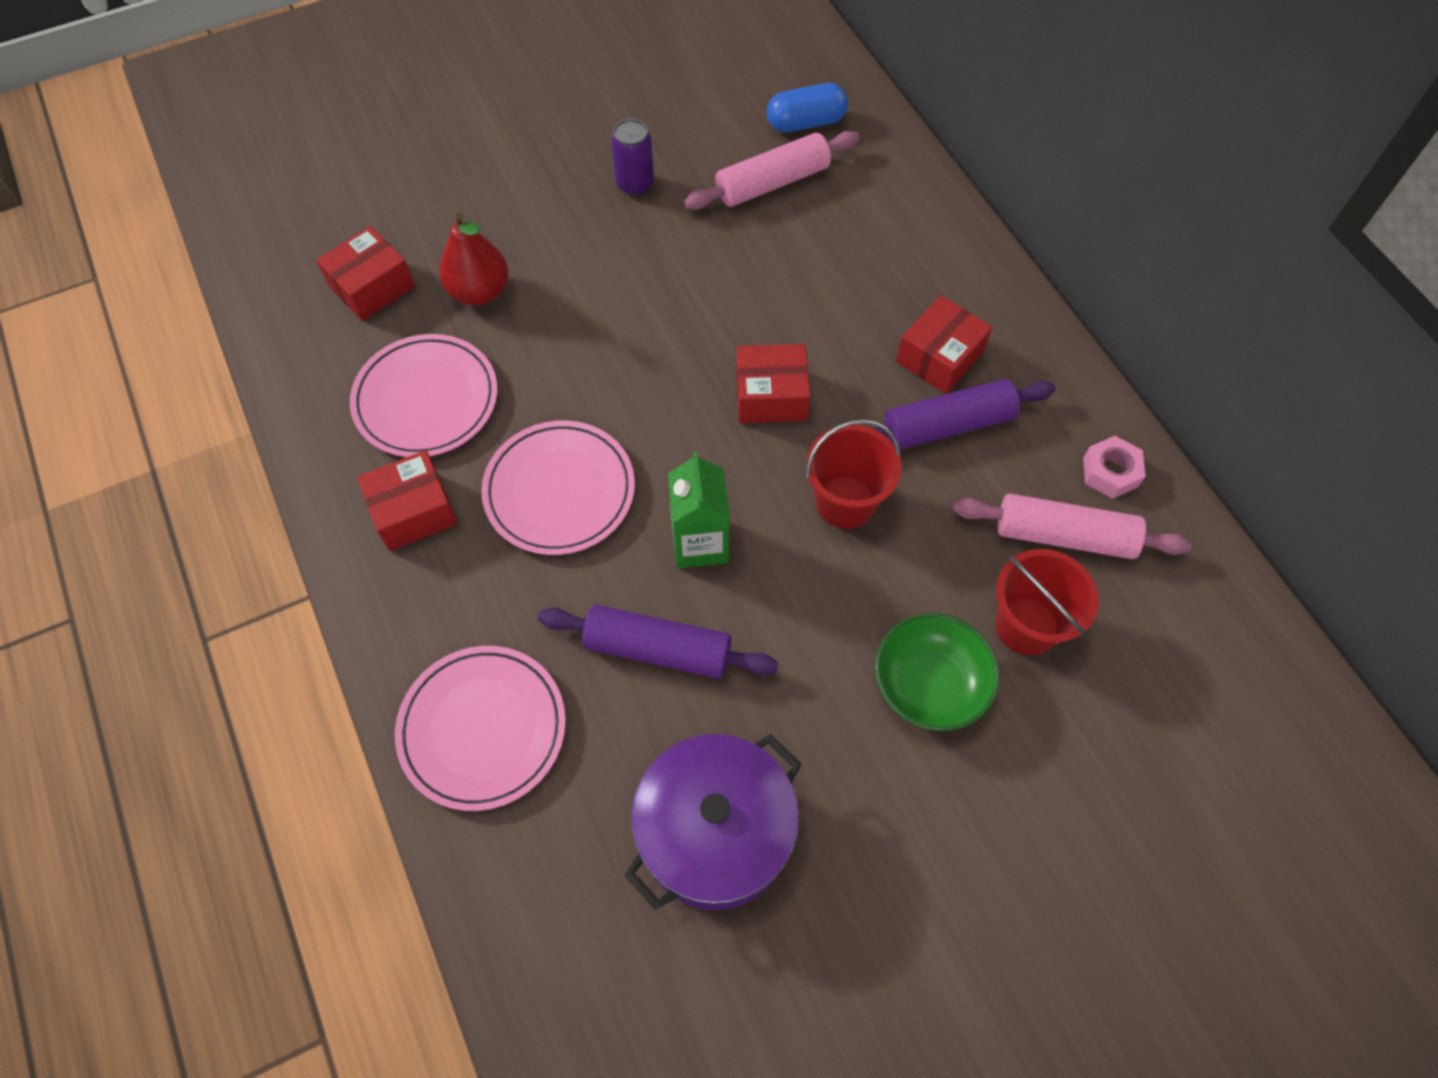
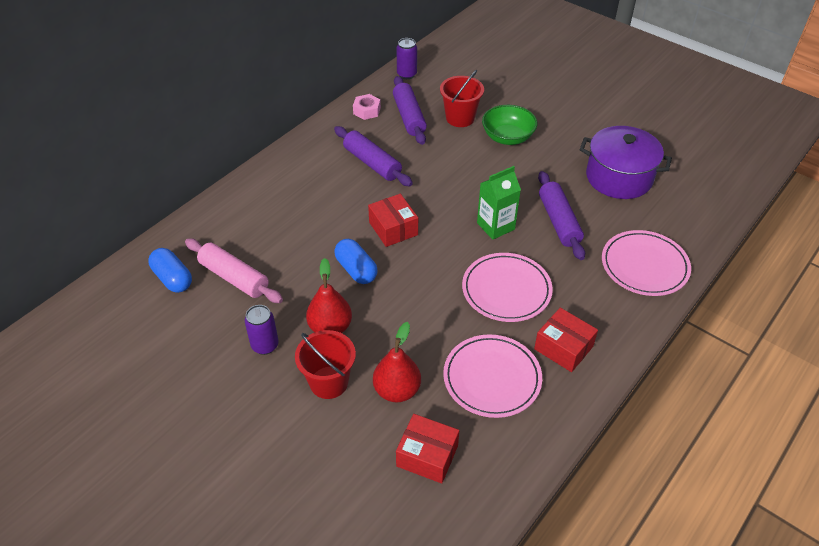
camera: 115 degrees left, 15 degrees down
(623, 257) = (330, 327): none -> red pear
(710, 319) = (356, 270): none -> blue capsule
(845, 502) = (438, 184): red bucket -> red bucket (329, 382)
(939, 357) = (331, 176): red box -> none
(1064, 536) = (409, 117): pink rolling pin -> purple rolling pin
(1218, 591) = (406, 74): none -> purple can

